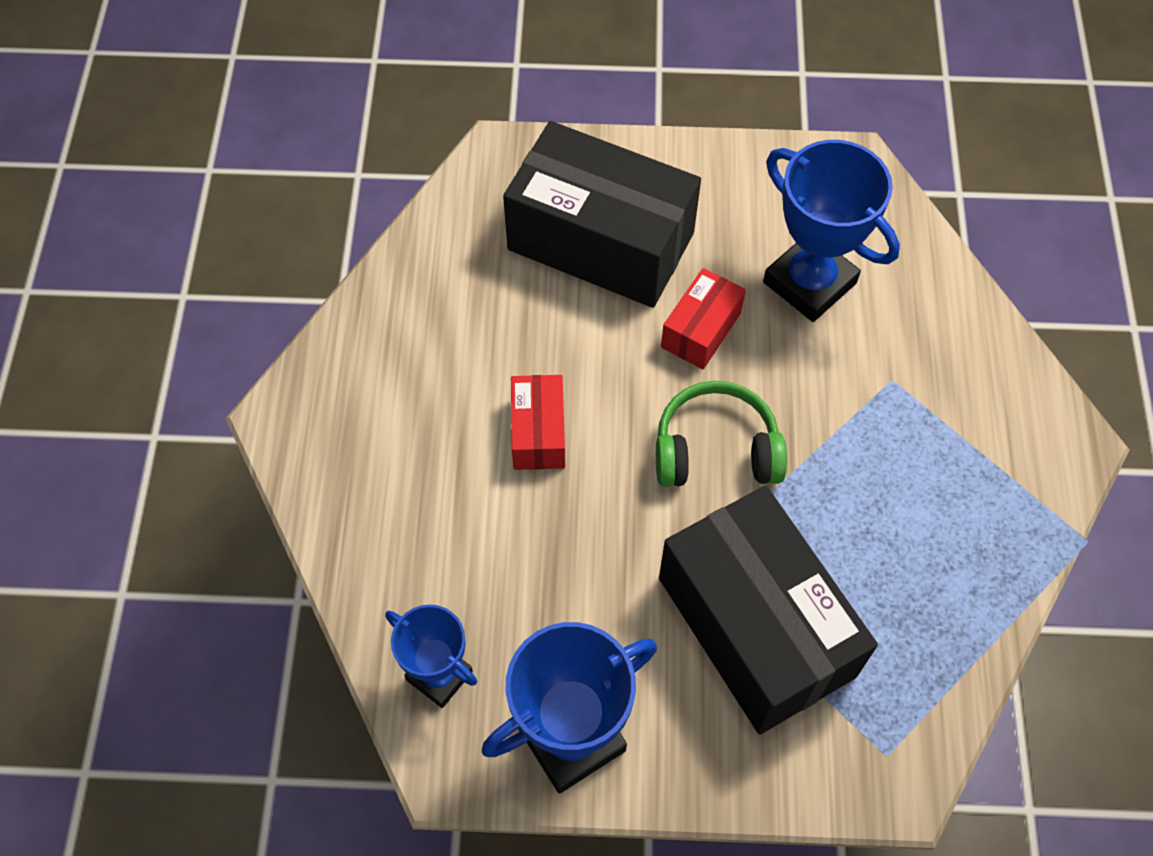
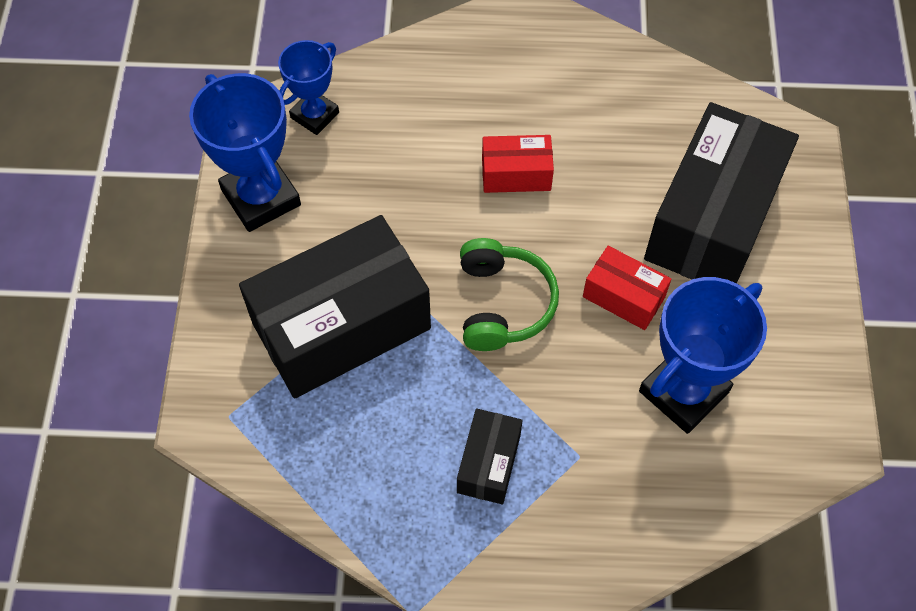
camera: 90 degrees right, 0 degrees up
(911, 466) = (489, 463): none -> black box

